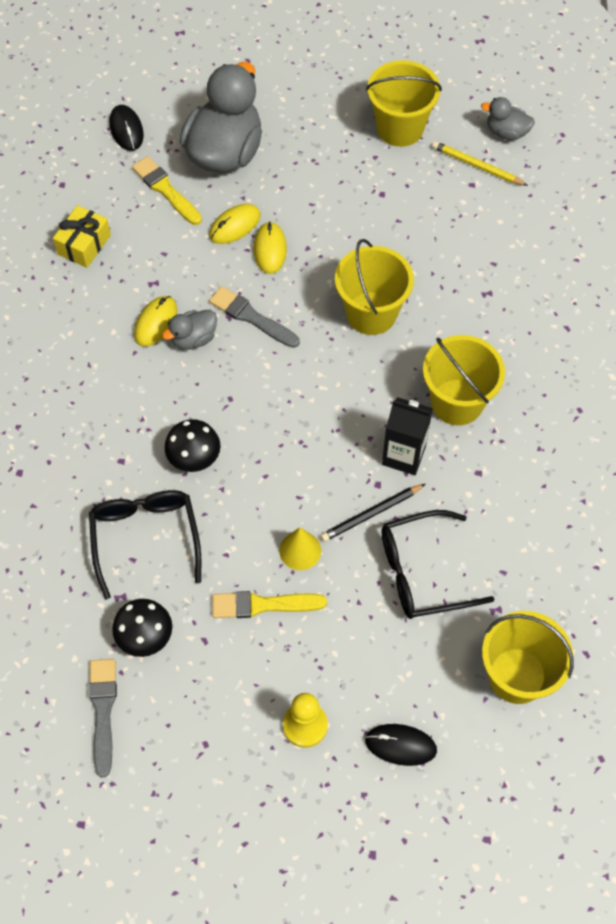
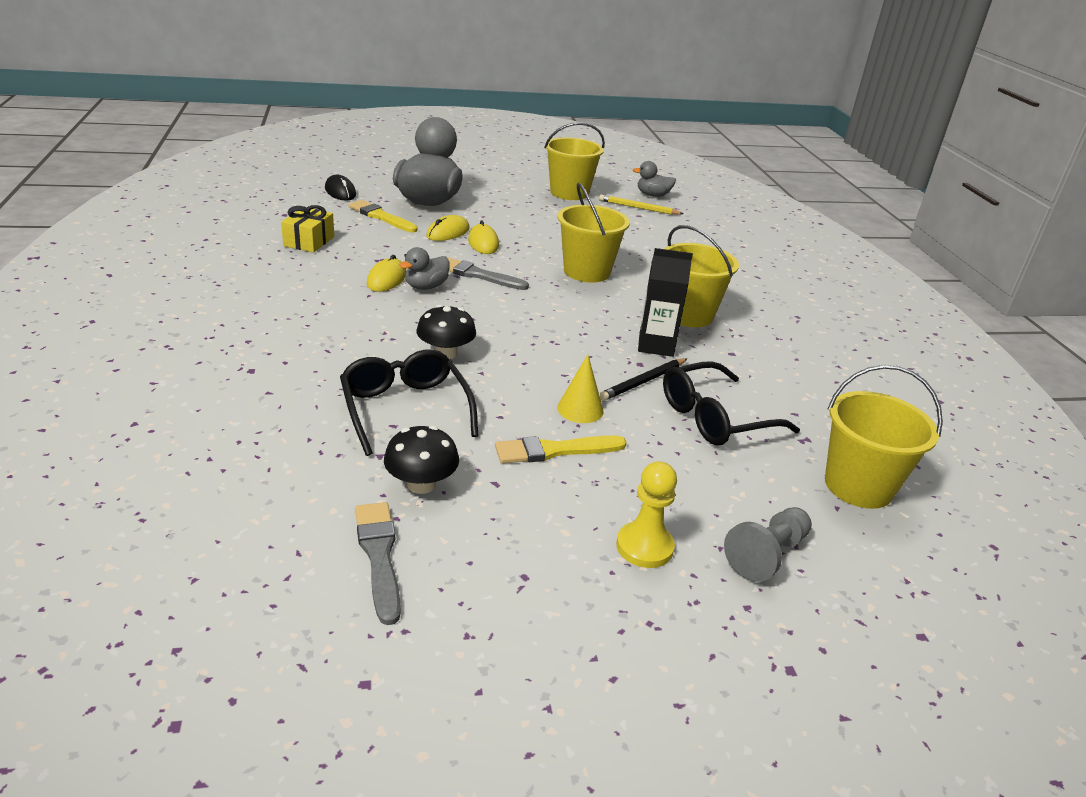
camera: 15 degrees left, 30 degrees down
(400, 745) = (767, 555): black mouse -> grey pawn

